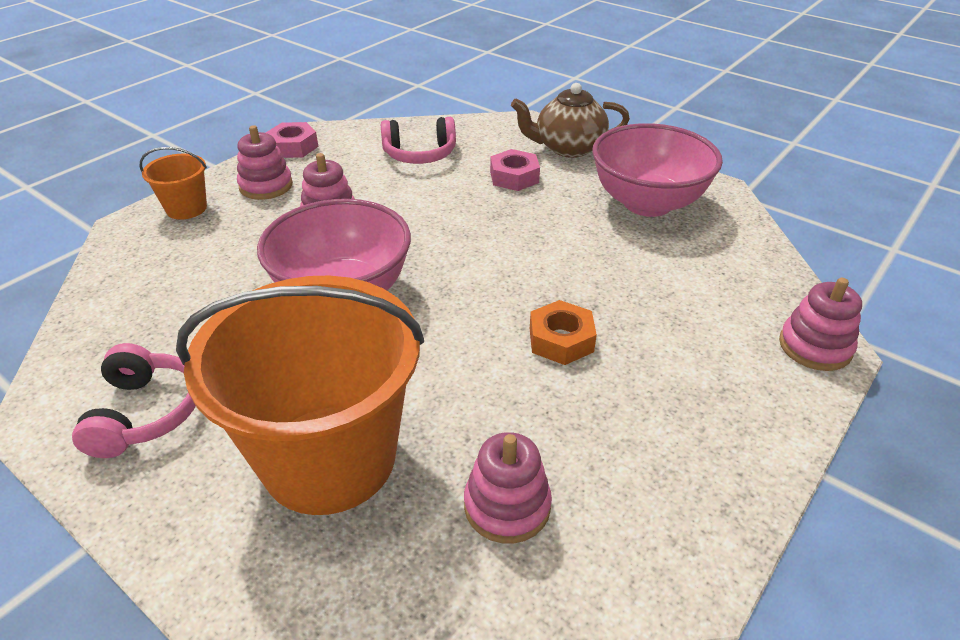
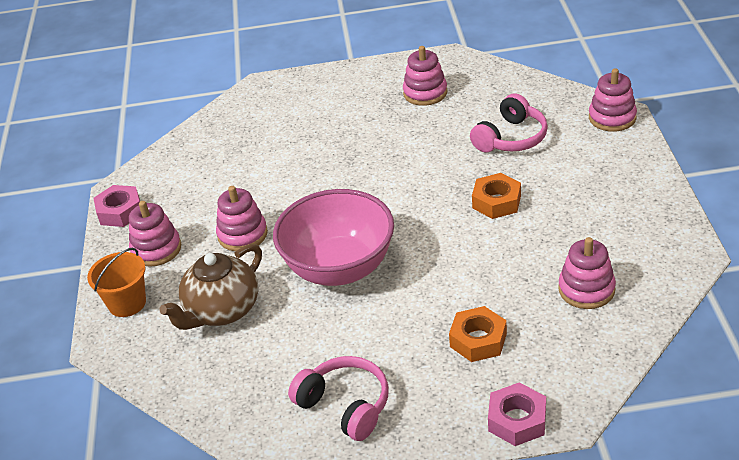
camera: 40 degrees left, 0 degrees up
(329, 458) = (478, 340): orange bucket -> orange nut
(420, 154) = (228, 155): pink headphones -> pink headphones (511, 138)
(514, 177) = (319, 129): pink nut -> pink nut (517, 420)
(568, 148) = (321, 87): brown teapot -> brown teapot (222, 311)
(647, 203) = (425, 93): pink bowl -> pink stacking toy

